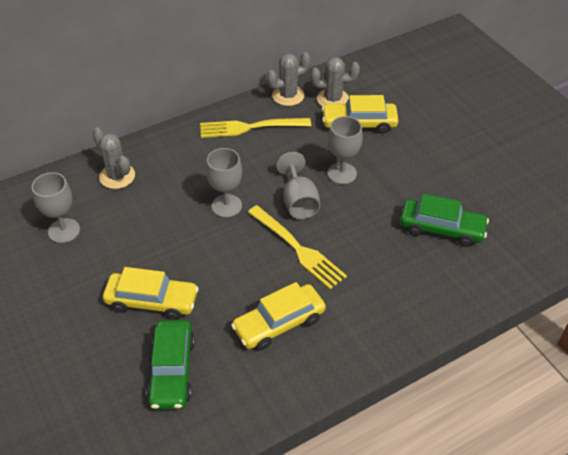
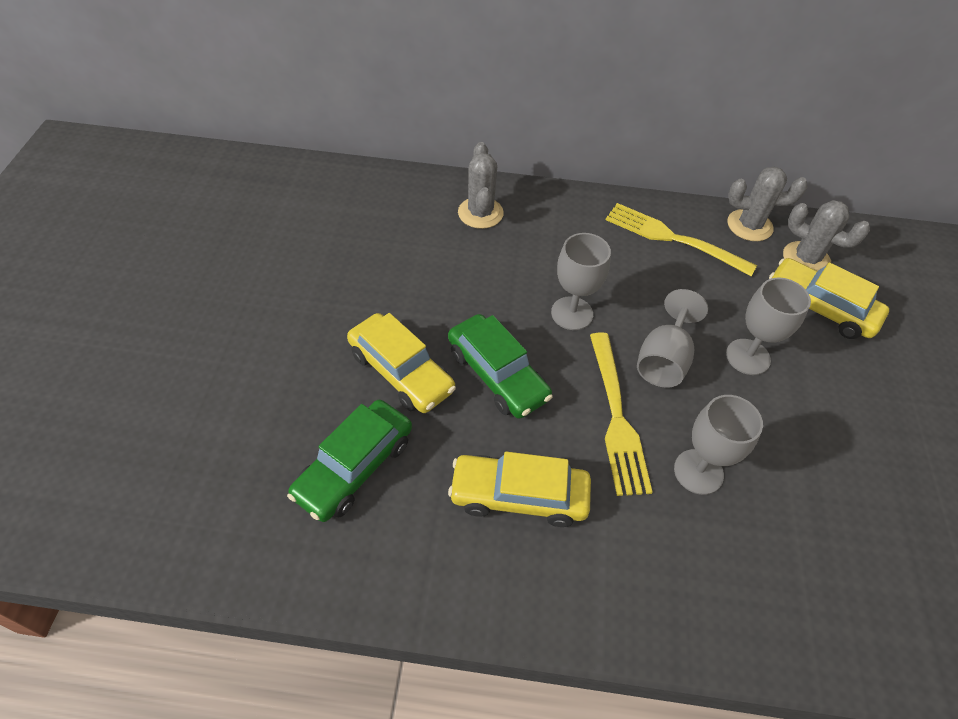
camera: 35 degrees right, 5 degrees up
(64, 231) = (380, 240): grey goblet -> grey goblet (698, 472)
(441, 229) = (838, 515): green car -> green car (497, 374)

